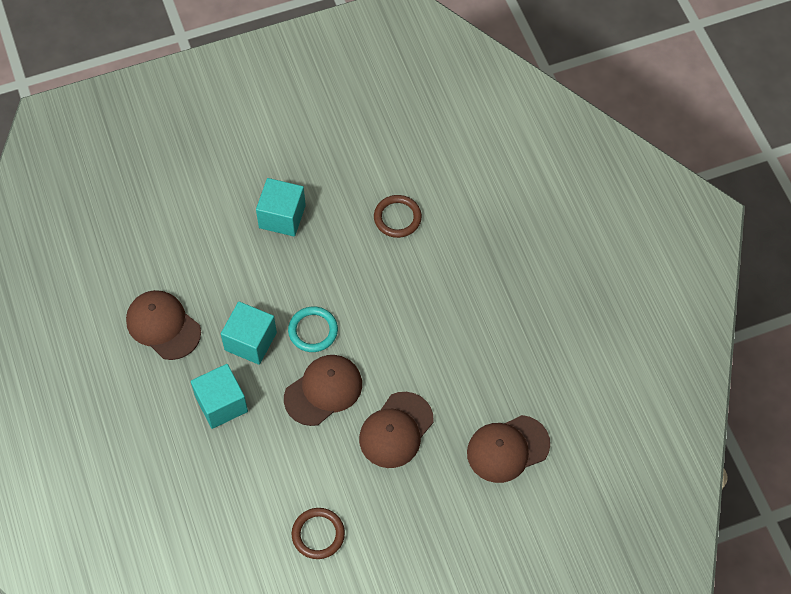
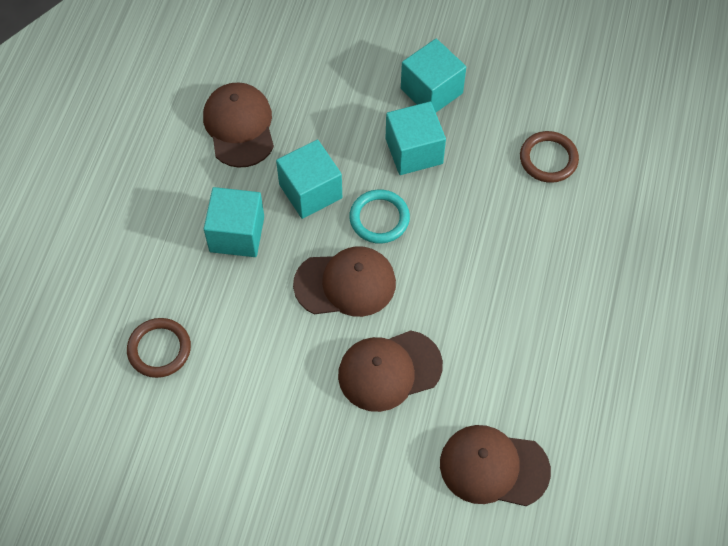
camera: 35 degrees right, 0 degrees up
(301, 268) = (414, 151): none -> turquoise cube
(318, 534) = (232, 424): brown ring -> brown ring (159, 349)

